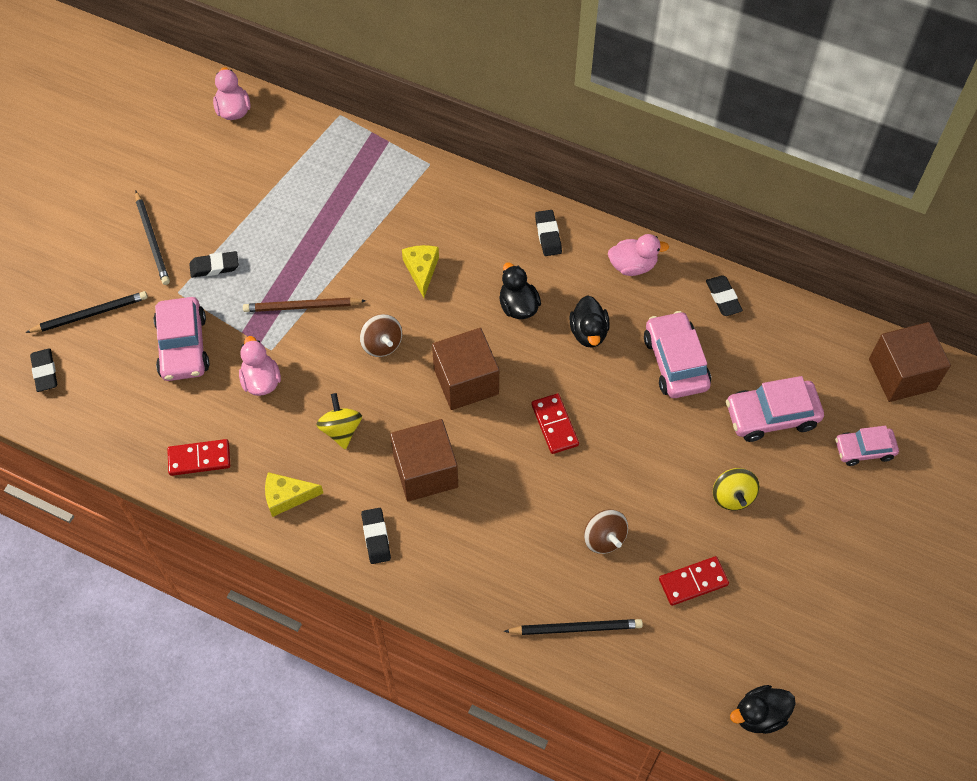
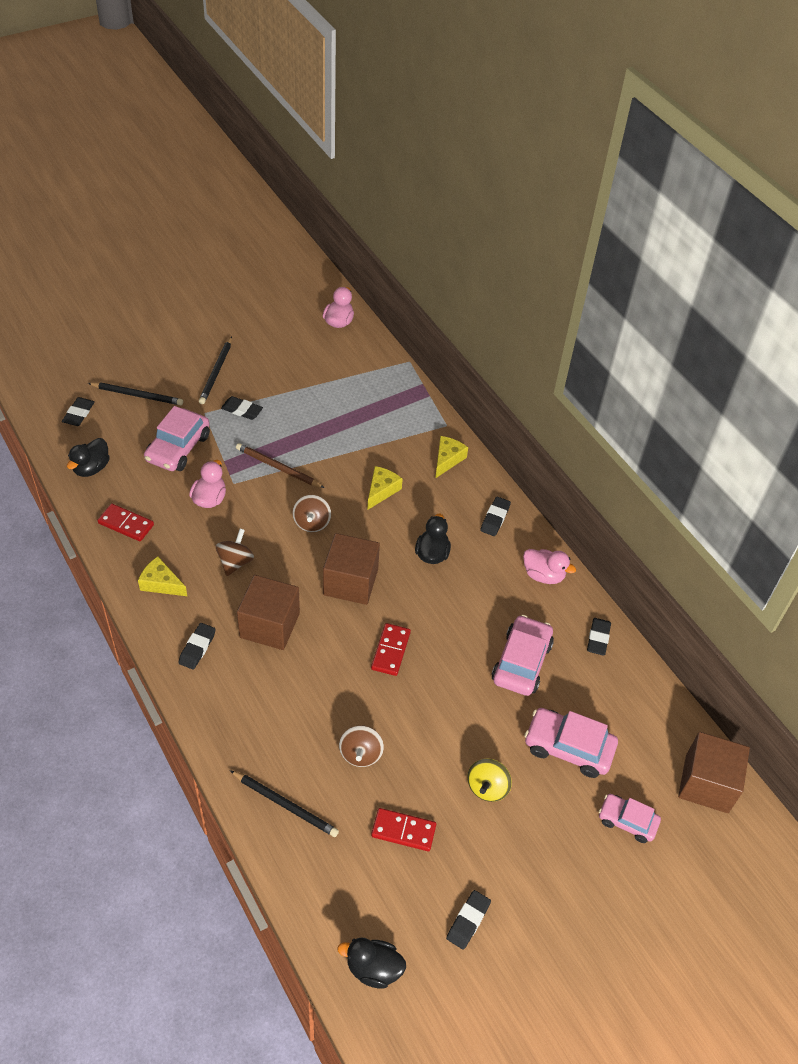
camera: 30 degrees right, 10 degrees down
(341, 429) = (235, 562): yellow spinning top -> brown spinning top
(458, 200) = (447, 460): none -> yellow cheese
(588, 332) = (470, 602): black duck -> black duck (91, 468)
(803, 622) = (468, 921): none -> black eraser

